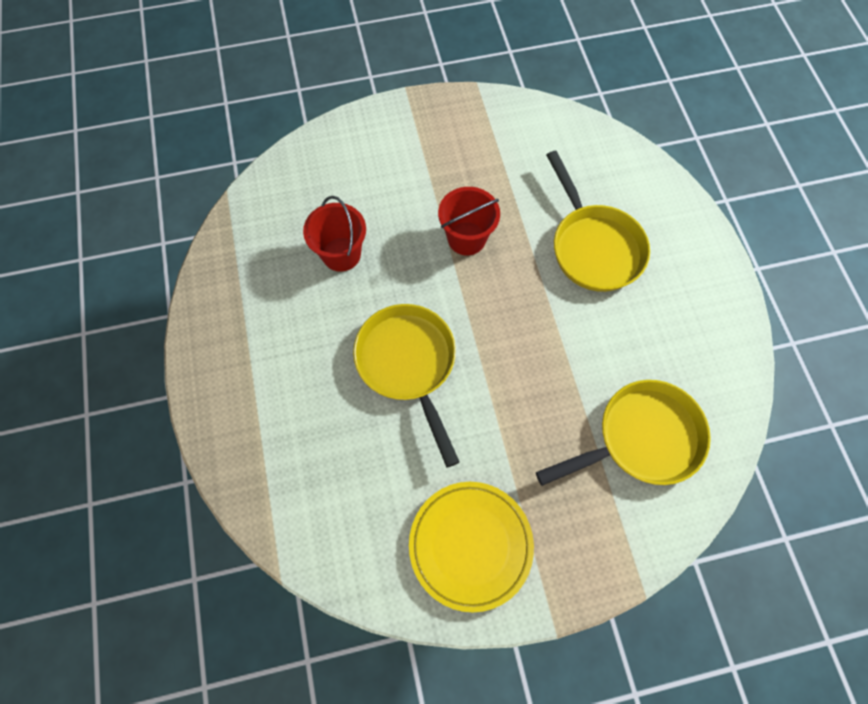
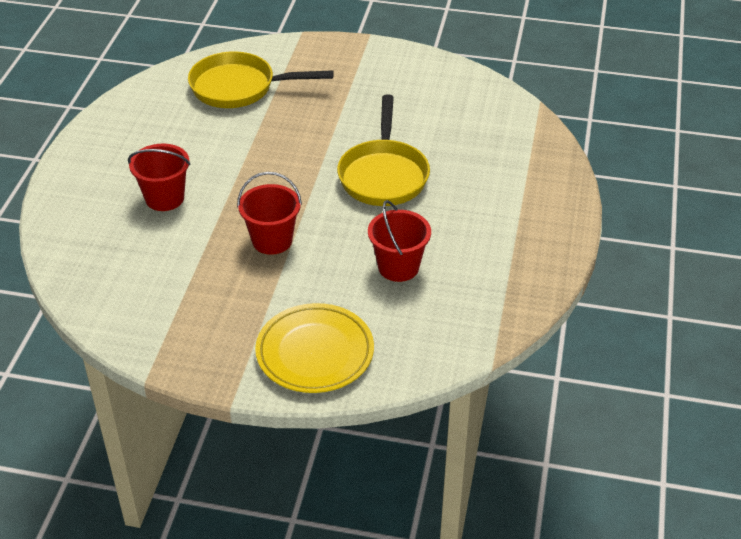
camera: 155 degrees left, 25 degrees down
(470, 545) = (399, 78): yellow plate -> yellow plate (315, 353)
(593, 246) = (165, 198): yellow pan -> red bucket

